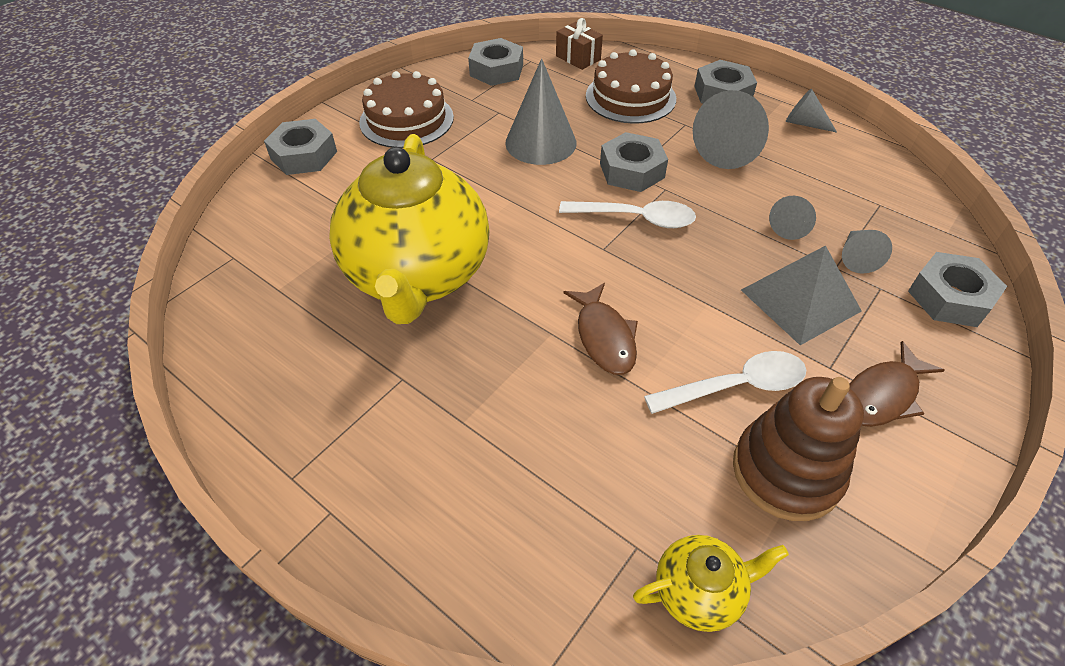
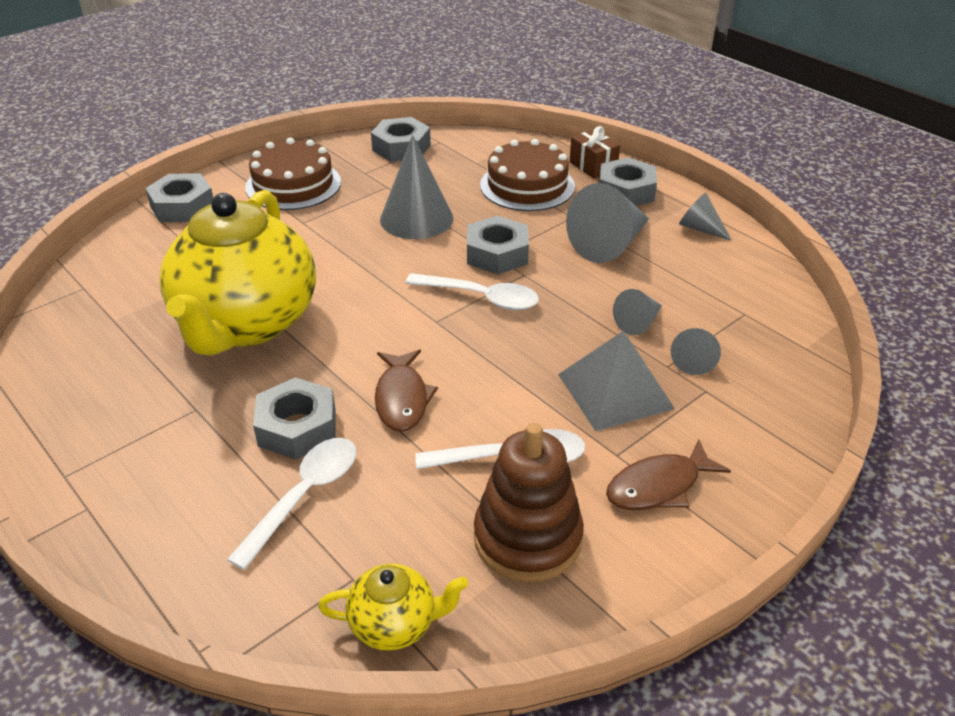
camera: 10 degrees right, 10 degrees down
(551, 461) = (304, 496): none -> white spoon
(578, 58) = (489, 143): brown gift -> brown gift (593, 166)
(950, 297) = (776, 408): grey nut -> grey nut (297, 427)

